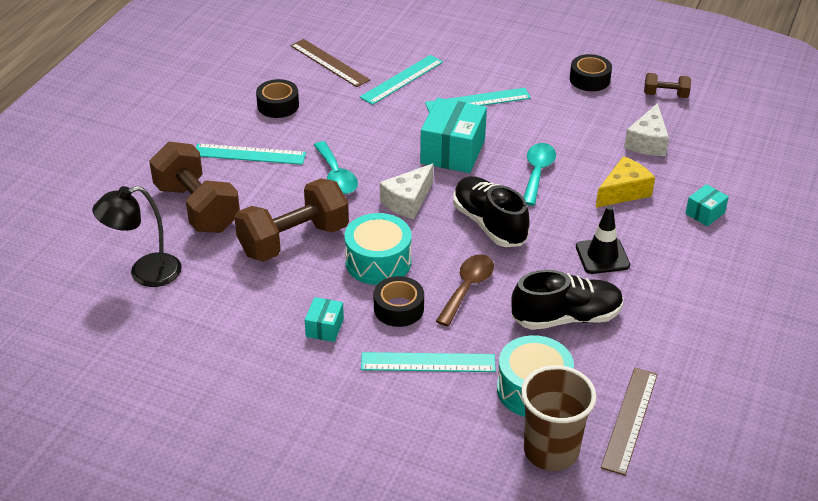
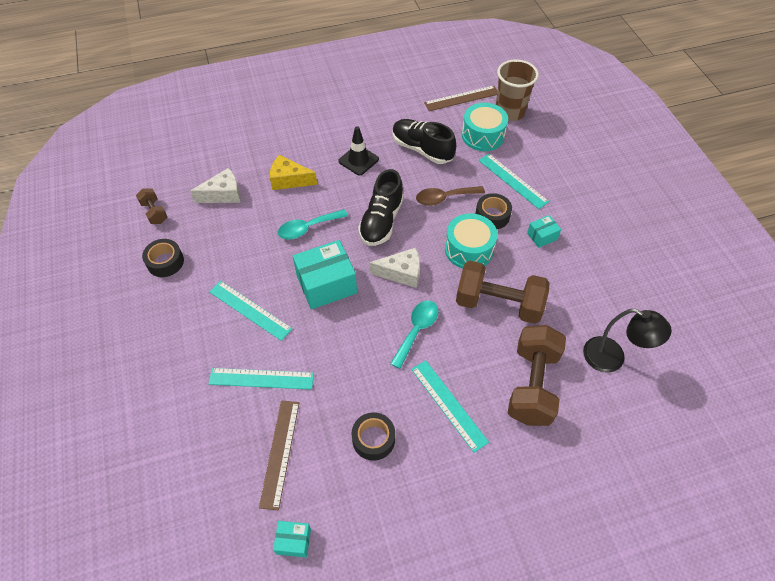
camera: 130 degrees left, 15 degrees up
(705, 213) = (277, 139): turquoise box -> turquoise box (293, 541)

